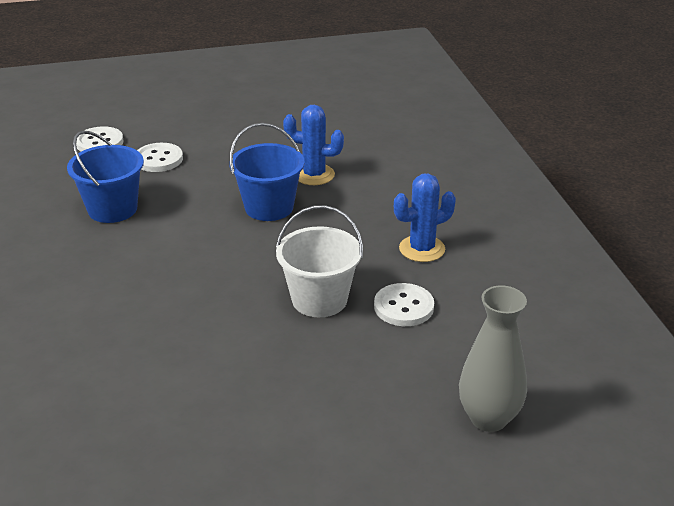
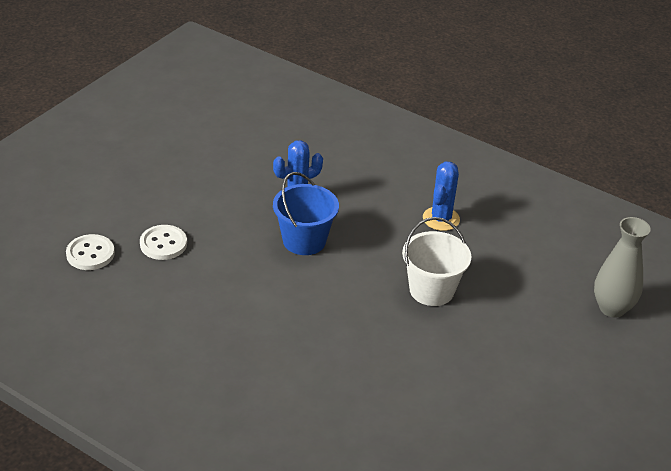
camera: 45 degrees left, 5 degrees up
(112, 209) = (195, 304): blue bucket -> none
(403, 307) = (484, 266): white button -> none

